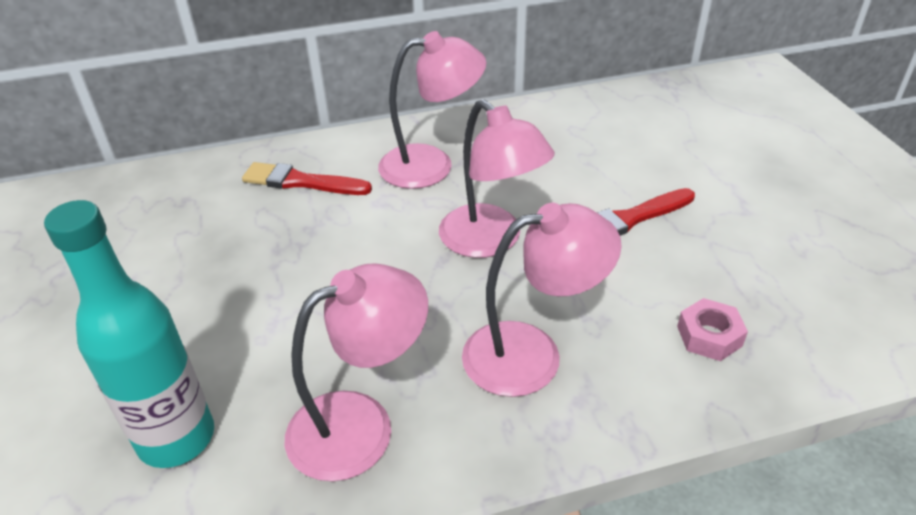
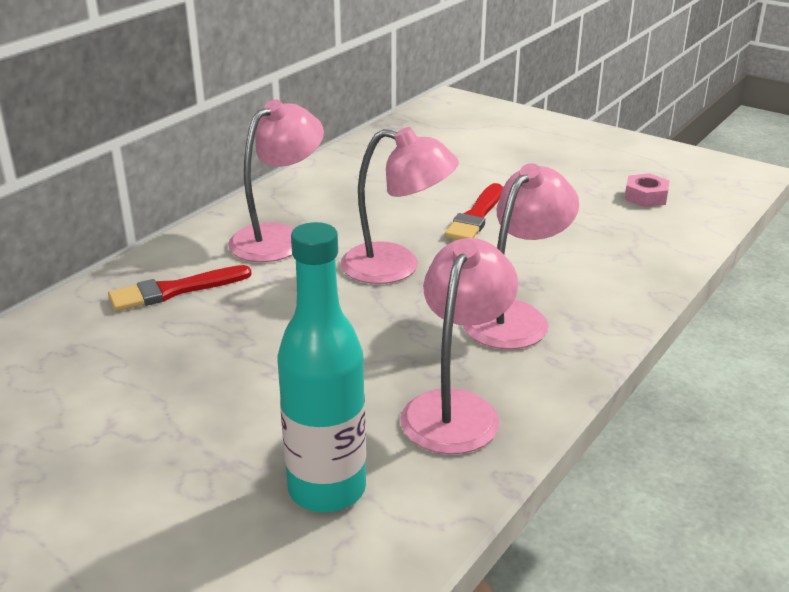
camera: 40 degrees left, 10 degrees down
(709, 336) = (606, 259): pink nut -> pink nut (645, 197)

